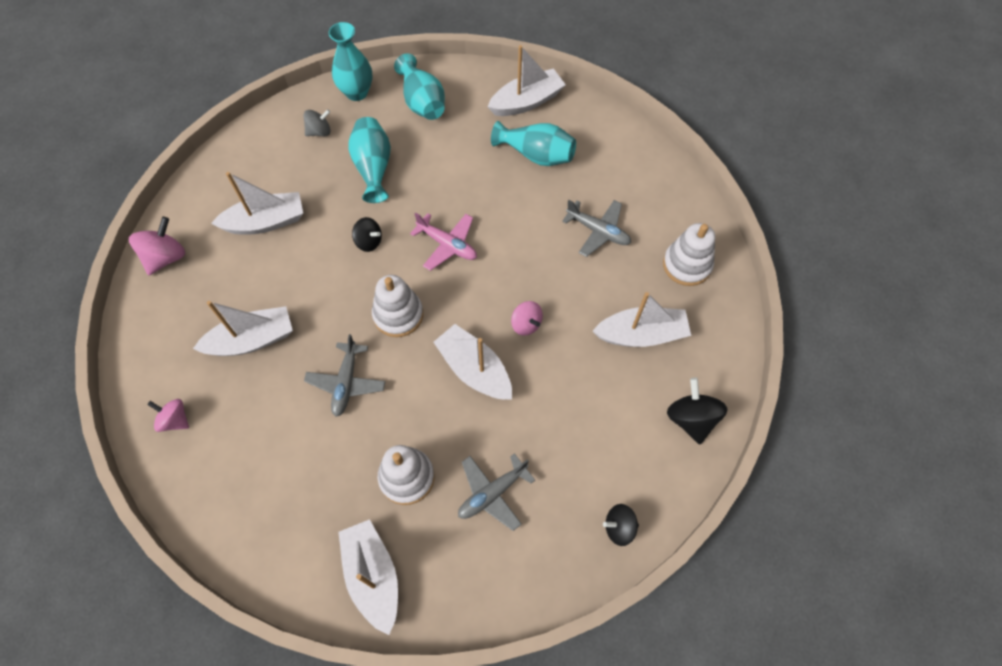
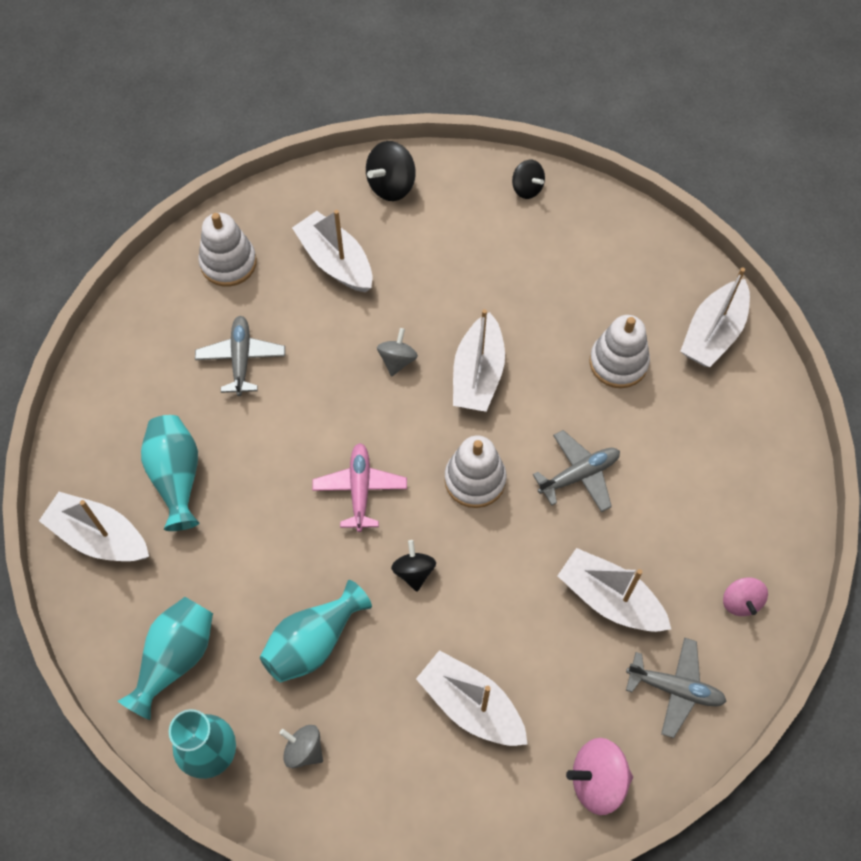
camera: 125 degrees left, 0 degrees up
(492, 493) = (576, 290): grey plane -> grey plane (675, 688)
(526, 324) = (397, 360): pink spinning top -> grey spinning top

